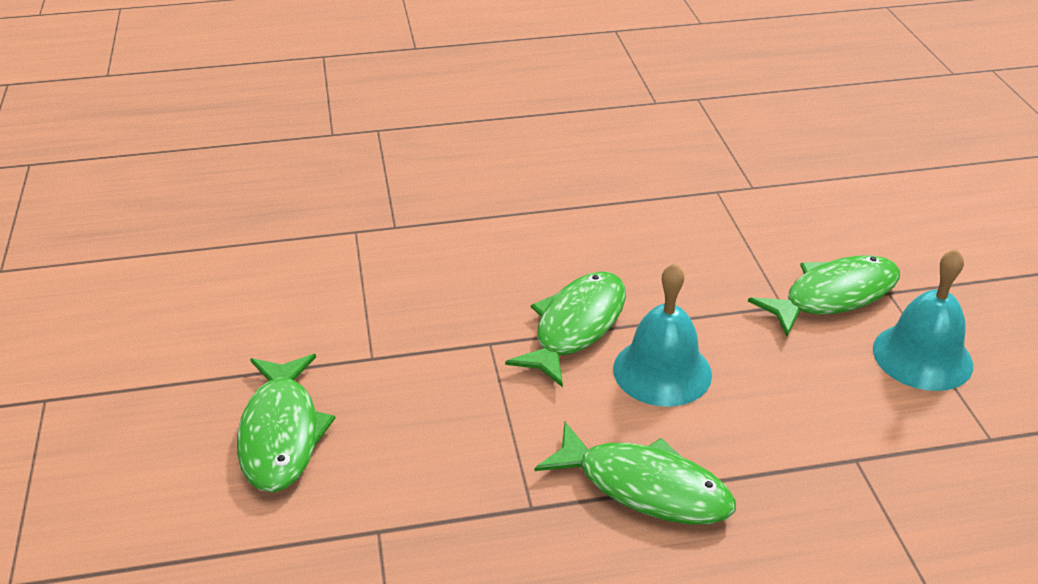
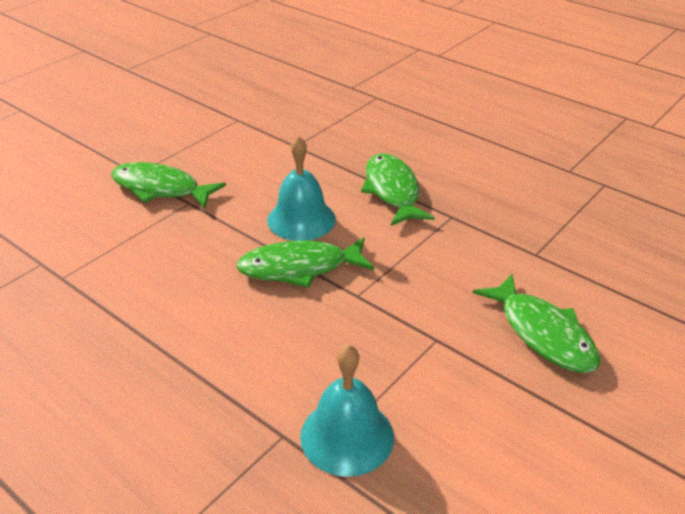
camera: 130 degrees left, 0 degrees up
(281, 434) = (542, 333): green fish -> green fish turned 105 degrees clockwise
(922, 356) = (191, 149): turquoise bell -> turquoise bell (347, 436)

